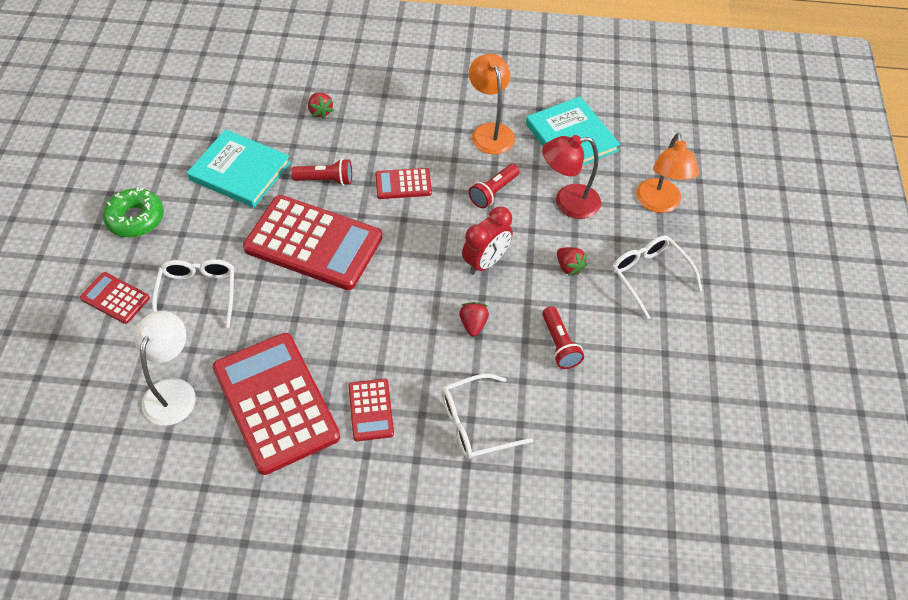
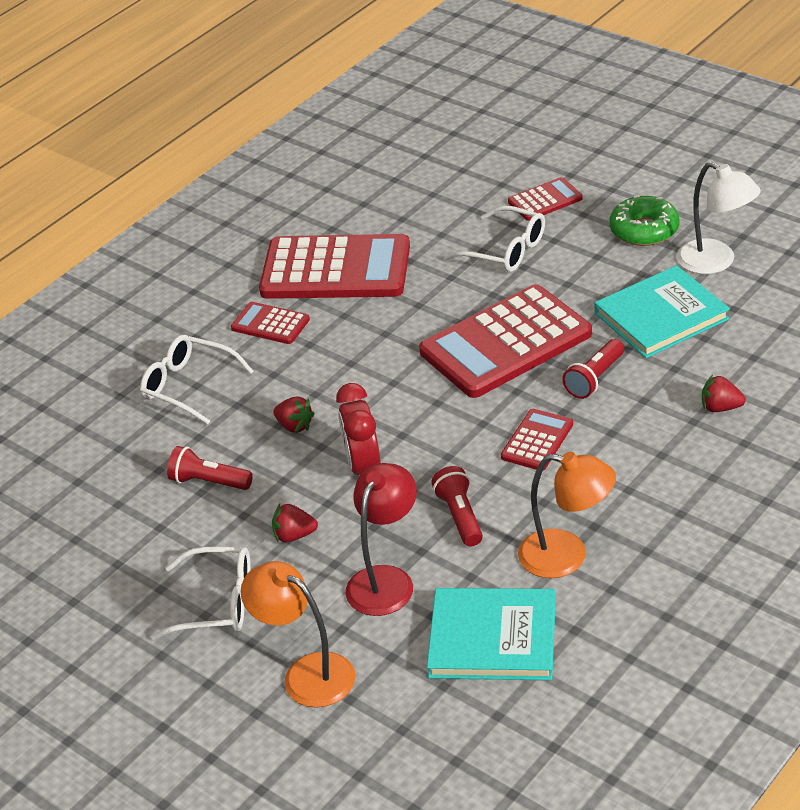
camera: 130 degrees right, 15 degrees down
(173, 391) = (405, 215): white lamp -> white lamp (716, 262)
(475, 423) = (189, 386): white glasses -> white glasses turned 75 degrees counterclockwise

